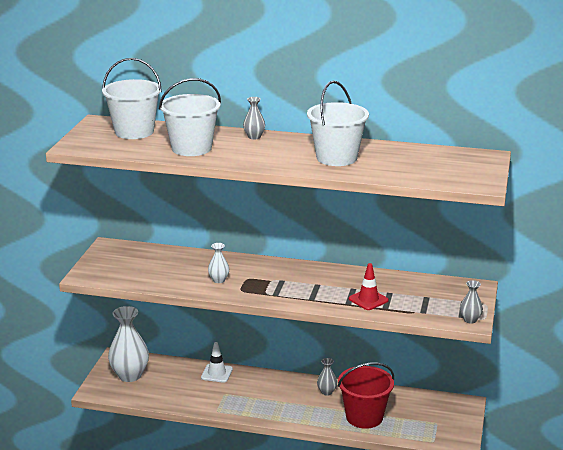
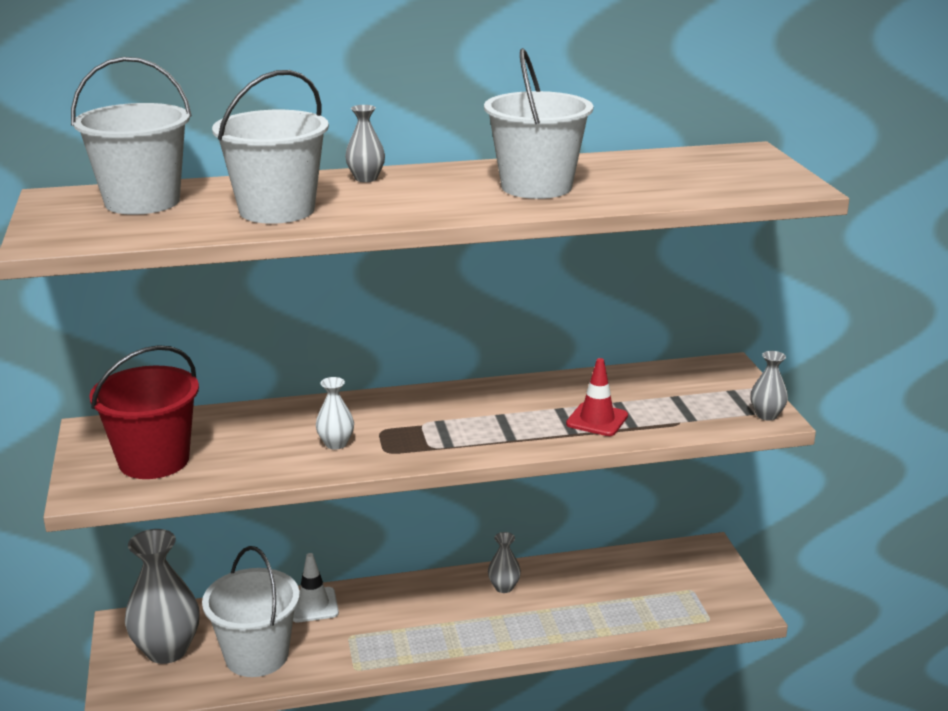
camera: 25 degrees left, 0 degrees up
(130, 375) = (167, 650): white vase -> grey vase
(172, 390) = (257, 655): none -> white bucket
(364, 417) = (587, 611): red bucket -> red bucket (154, 460)

